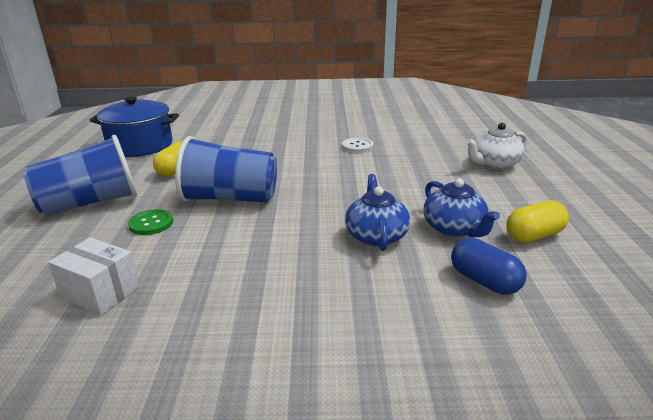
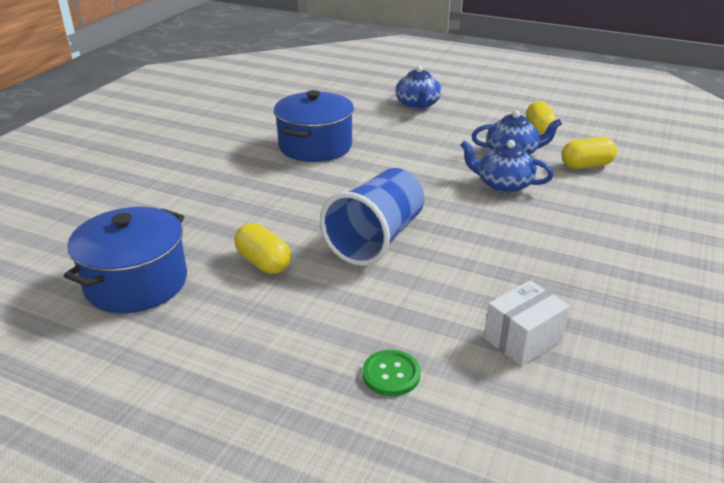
camera: 65 degrees left, 5 degrees up
(91, 203) = (304, 338): blue cup -> none
(151, 223) = (398, 296): green button -> green button (391, 374)
(357, 146) = (315, 146): white button -> blue pot
(484, 281) = (586, 165): blue capsule -> yellow capsule
(494, 164) = (417, 105): white teapot -> blue teapot

